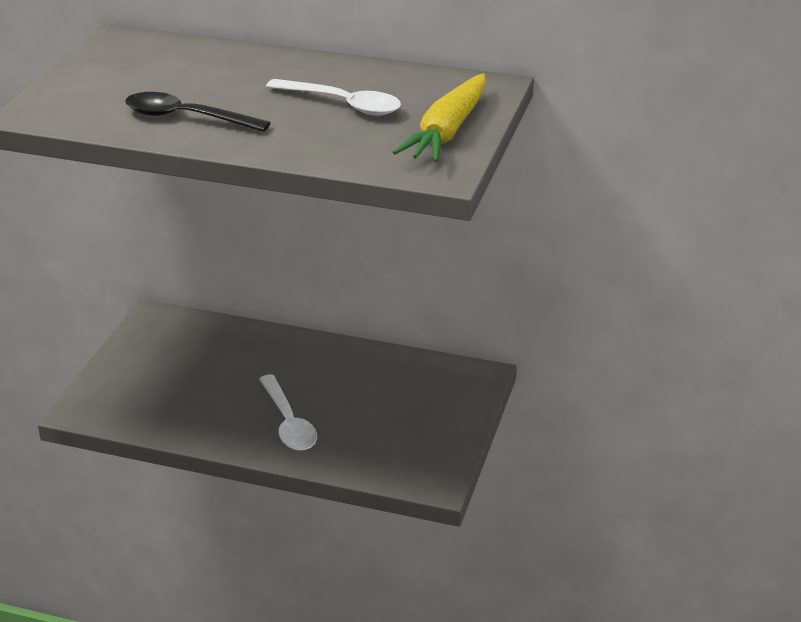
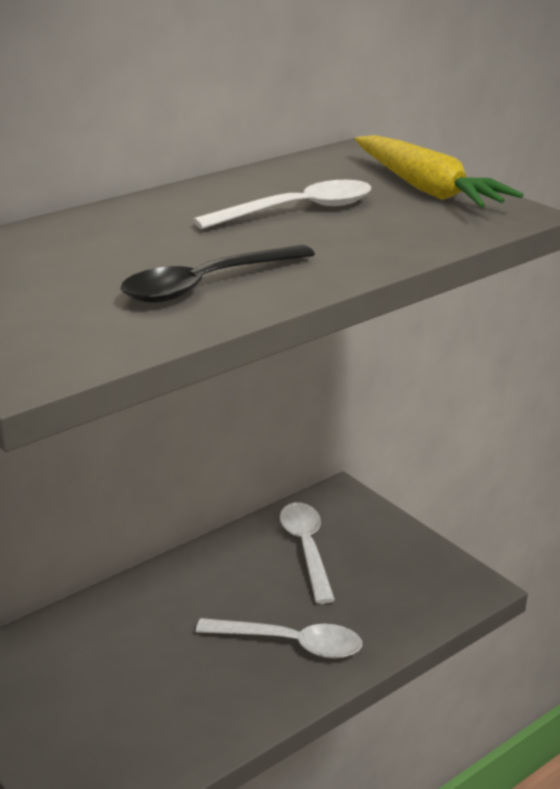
camera: 55 degrees left, 5 degrees down
(397, 387) = (306, 549): none -> white spoon

